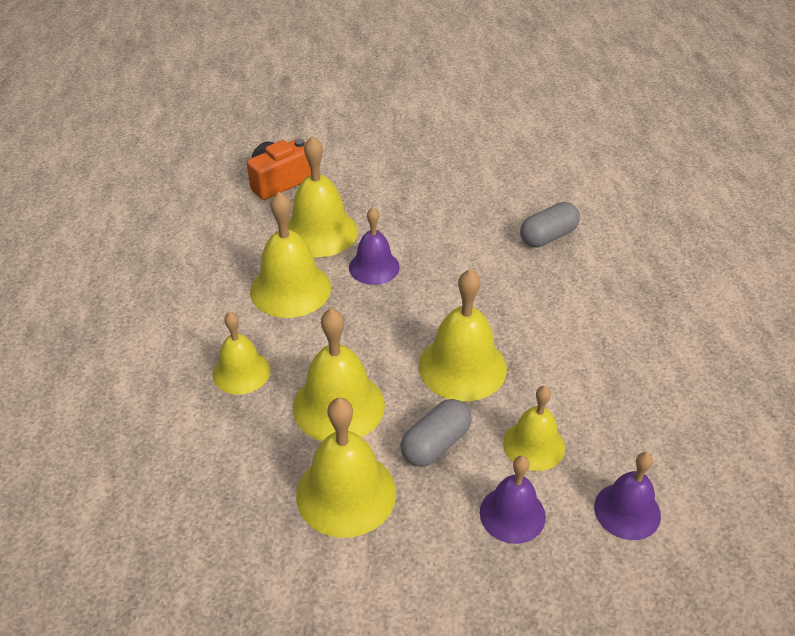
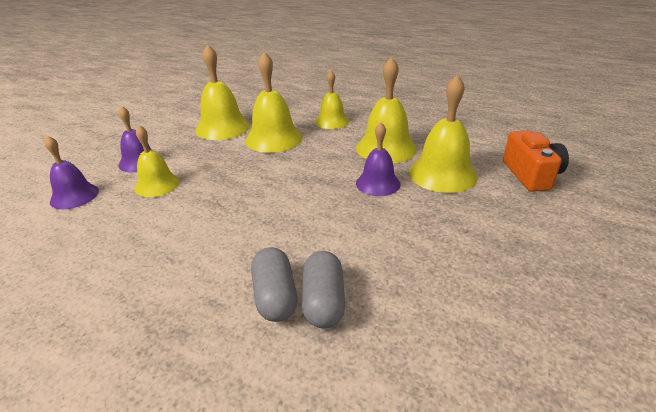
camera: 125 degrees right, 10 degrees down
(435, 444) = (209, 156): grey capsule -> grey capsule (275, 296)
(462, 367) = (243, 184): yellow bell -> none

